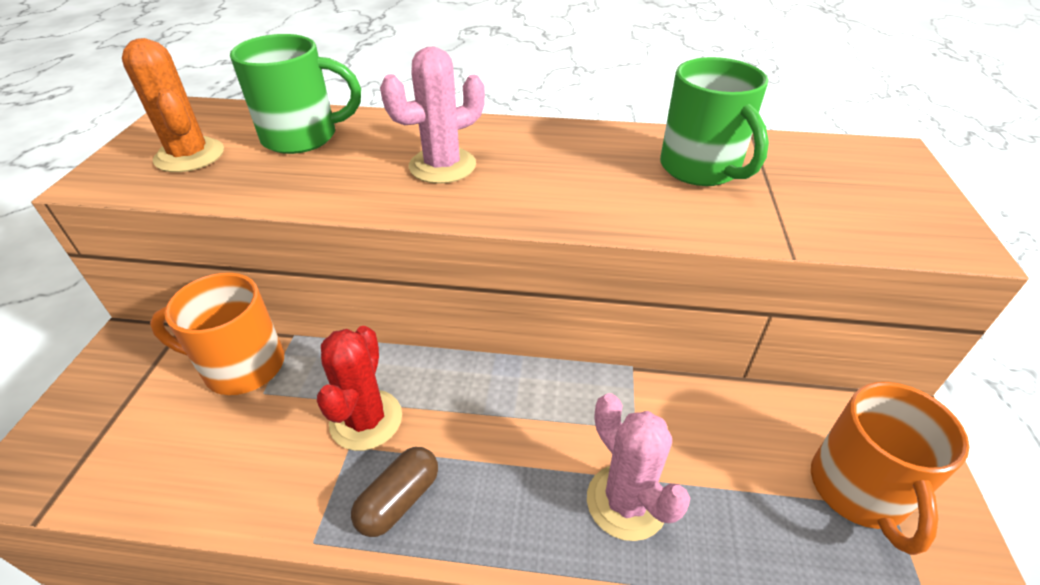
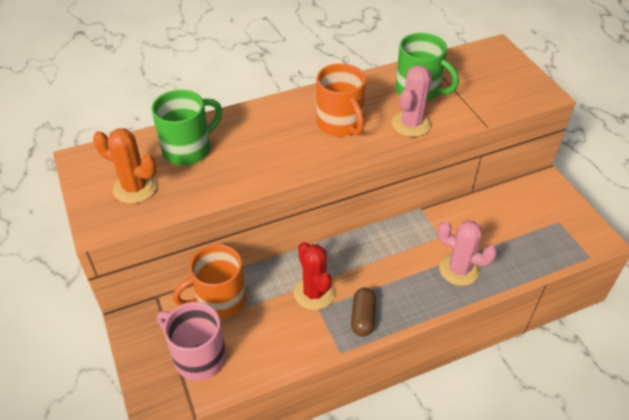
camera: 30 degrees left, 5 degrees up
(135, 431) = (198, 357): none -> pink mug
(442, 166) = (290, 138): pink cactus -> pink cactus (411, 124)
(859, 491) = (544, 221): orange mug -> orange mug (340, 124)

